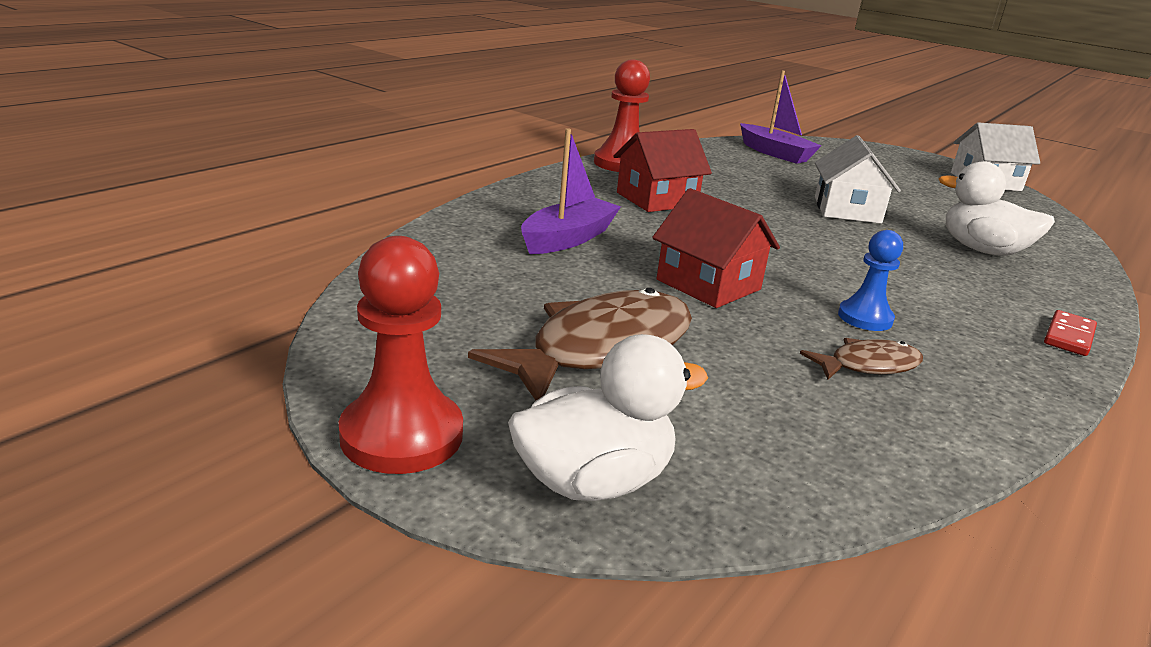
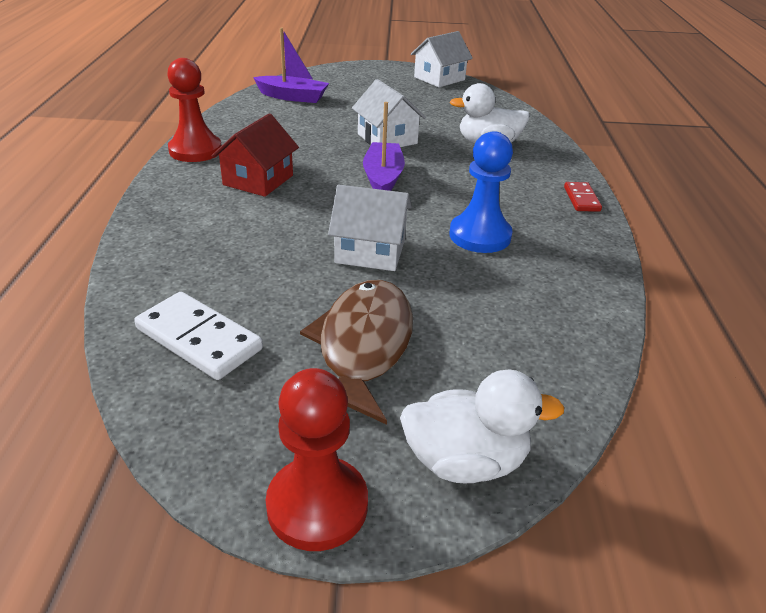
camera: 35 degrees left, 10 degrees up
(455, 282) = (198, 339): none -> white domino
(568, 238) = (236, 251): purple boat -> purple boat (383, 178)
(593, 481) = (465, 461): white duck -> white duck turned 60 degrees clockwise
(708, 285) = (370, 251): red house -> white house
(865, 318) = (480, 235): blue pawn -> blue pawn, size x1.61
(868, 365) = (514, 276): brown fish -> none

